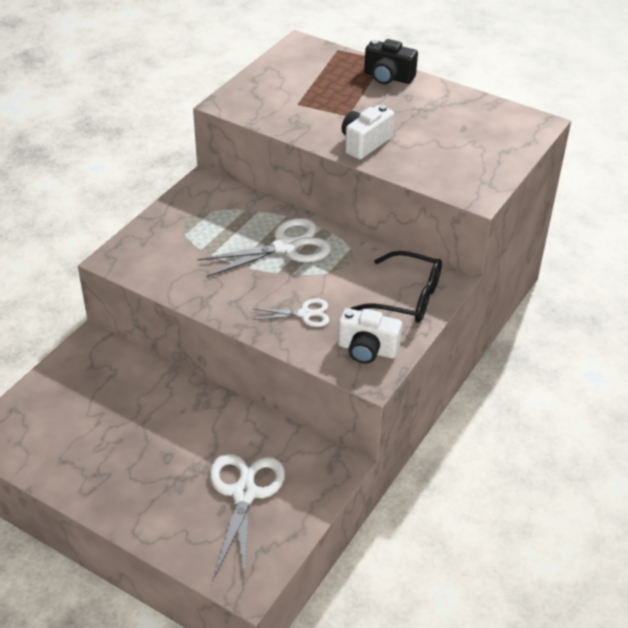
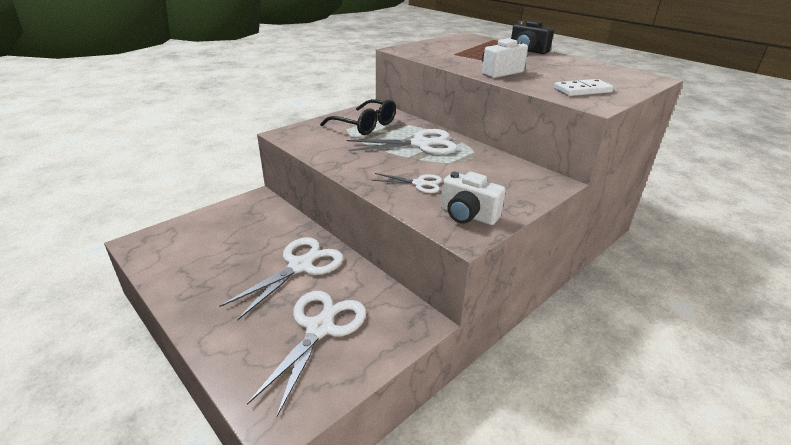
camera: 15 degrees right, 10 degrees down
(190, 428) = (300, 266): none -> white scissors
(407, 298) = (516, 187): black glasses -> black glasses (365, 125)
(462, 168) = (582, 90): none -> white domino

